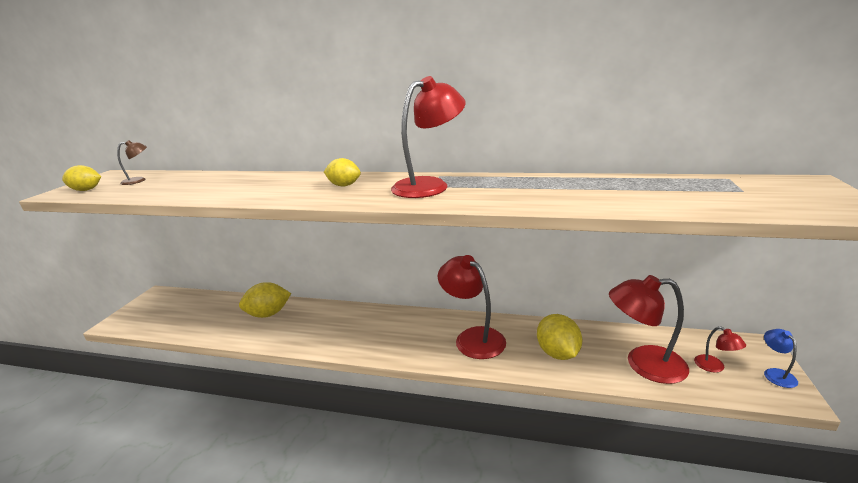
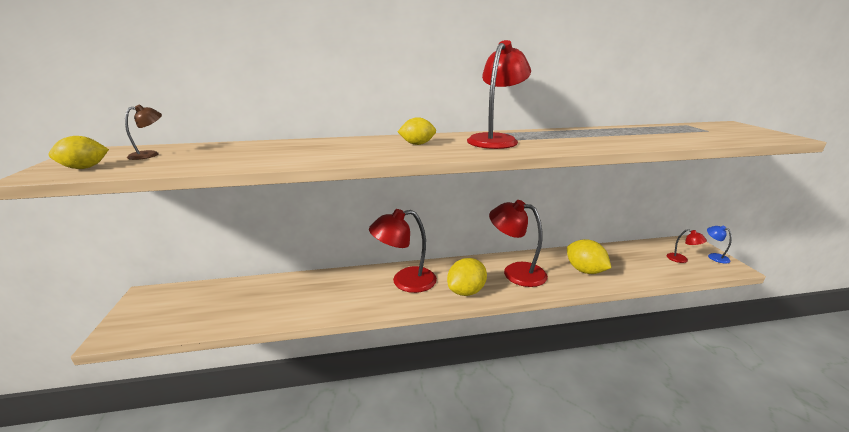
camera: 25 degrees left, 0 degrees up
(268, 314) = (309, 289): yellow lemon -> yellow lemon (466, 291)
(643, 364) = (642, 266): red lamp -> red lamp (405, 281)

